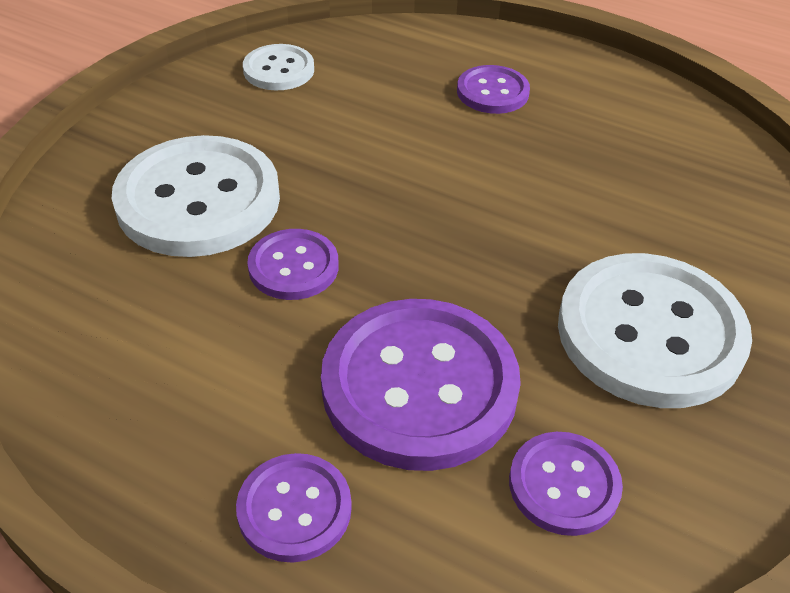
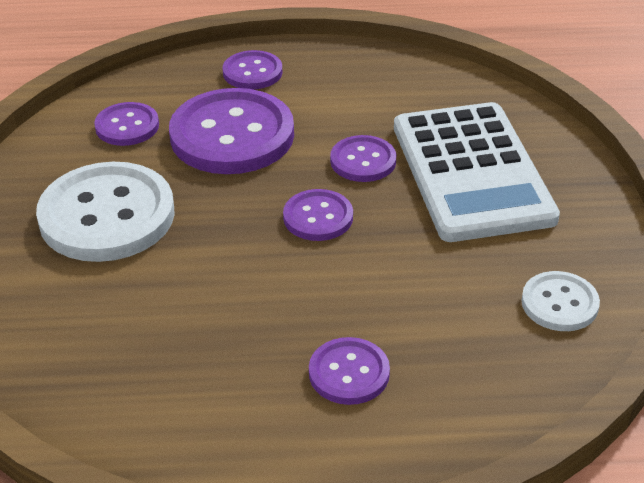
camera: 150 degrees right, 5 degrees down
(198, 200) = (471, 172): white button -> white calculator
(406, 223) = (318, 217): none -> purple button

